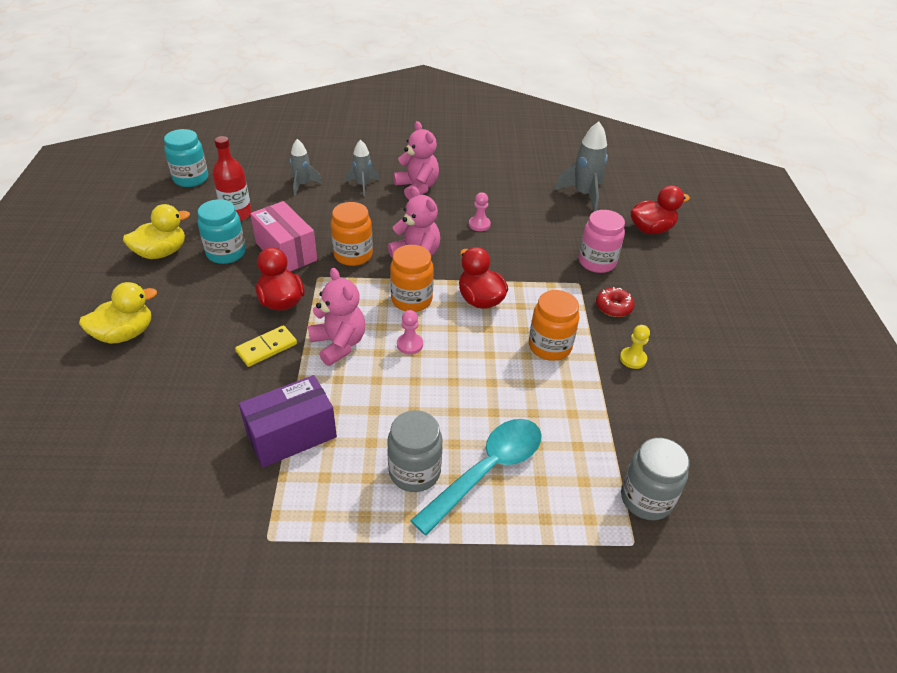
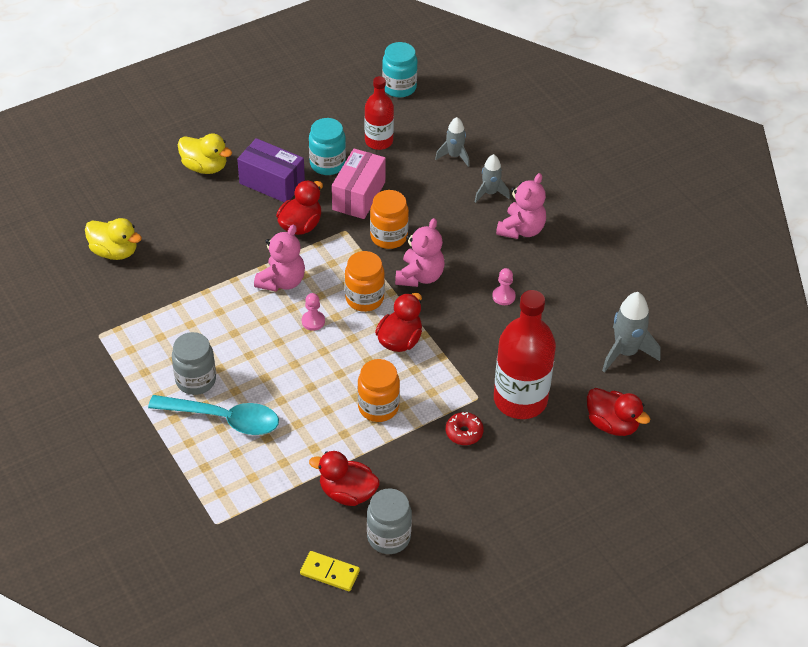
camera: 60 degrees right, 5 degrees up
(161, 252) = (298, 130): yellow duck -> yellow duck (114, 252)
(266, 348) = (248, 245): yellow domino -> yellow domino (329, 573)
(291, 435) = (181, 302): purple box -> purple box (272, 183)
(597, 262) = (520, 400): pink jar -> red bottle
(633, 359) = (406, 467): yellow pawn -> none
(644, 413) = (347, 493): none -> red duck
(646, 499) = (260, 519): grey jar -> grey jar (388, 537)

